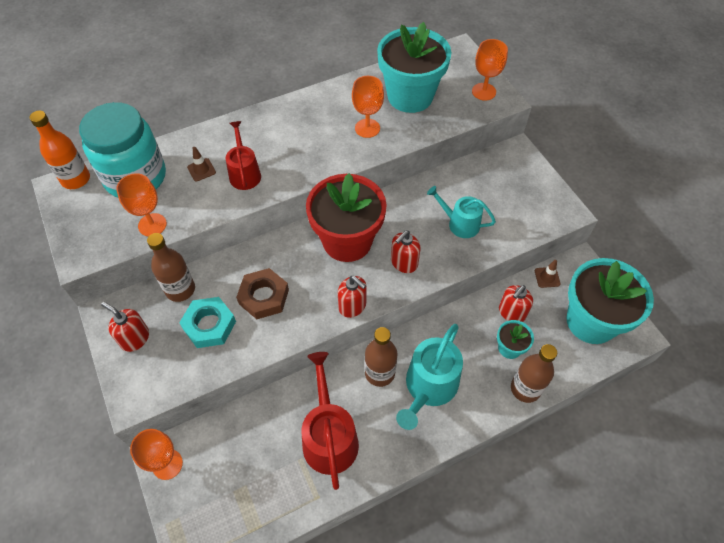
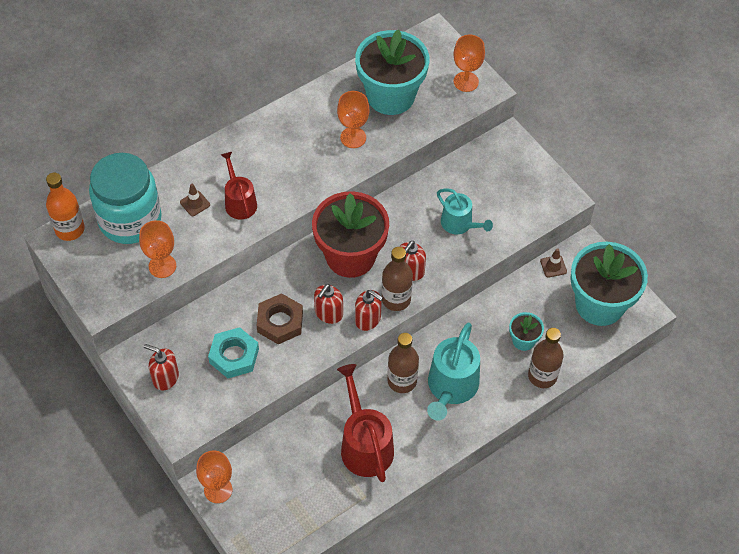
camera: 10 degrees left, 0 degrees up
(180, 289) = (196, 326): brown bottle -> brown bottle (396, 299)
(460, 223) = (459, 224): turquoise watering can -> turquoise watering can turned 150 degrees counterclockwise
(511, 313) = (522, 306): red soap dispenser -> red soap dispenser (328, 313)

